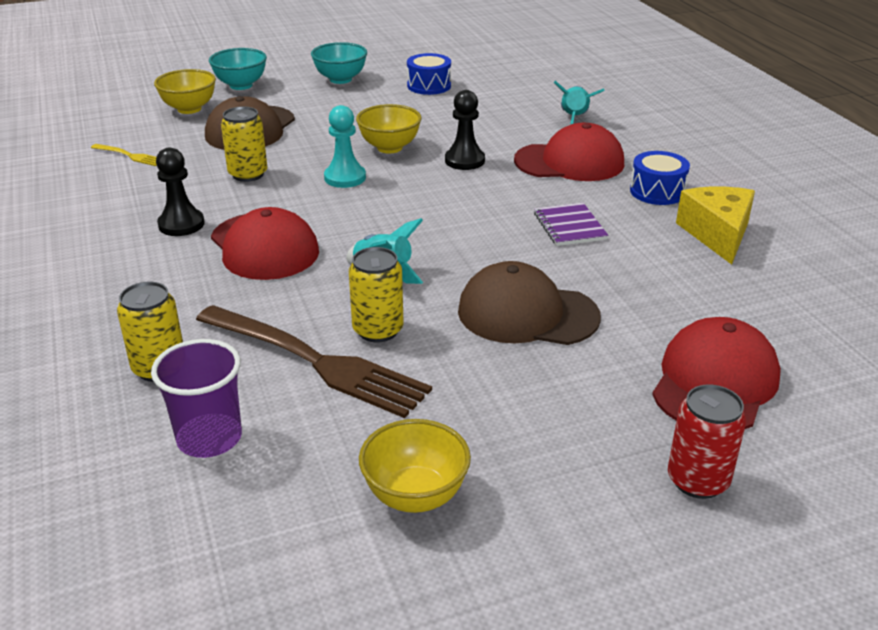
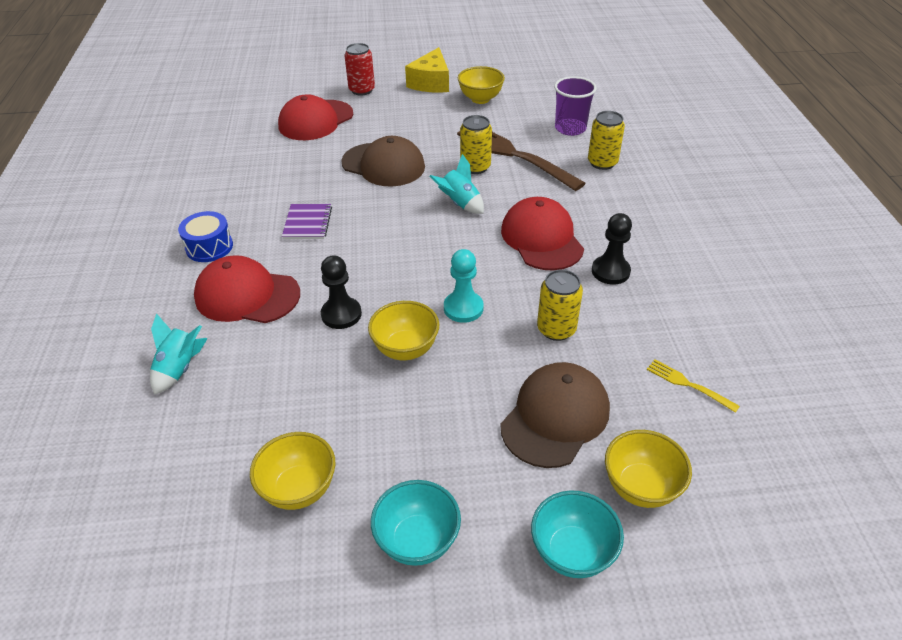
camera: 165 degrees left, 10 degrees up
(429, 86) = (299, 489): blue drum -> yellow bowl
(717, 234) = (212, 201): yellow cheese -> yellow cheese (431, 83)

